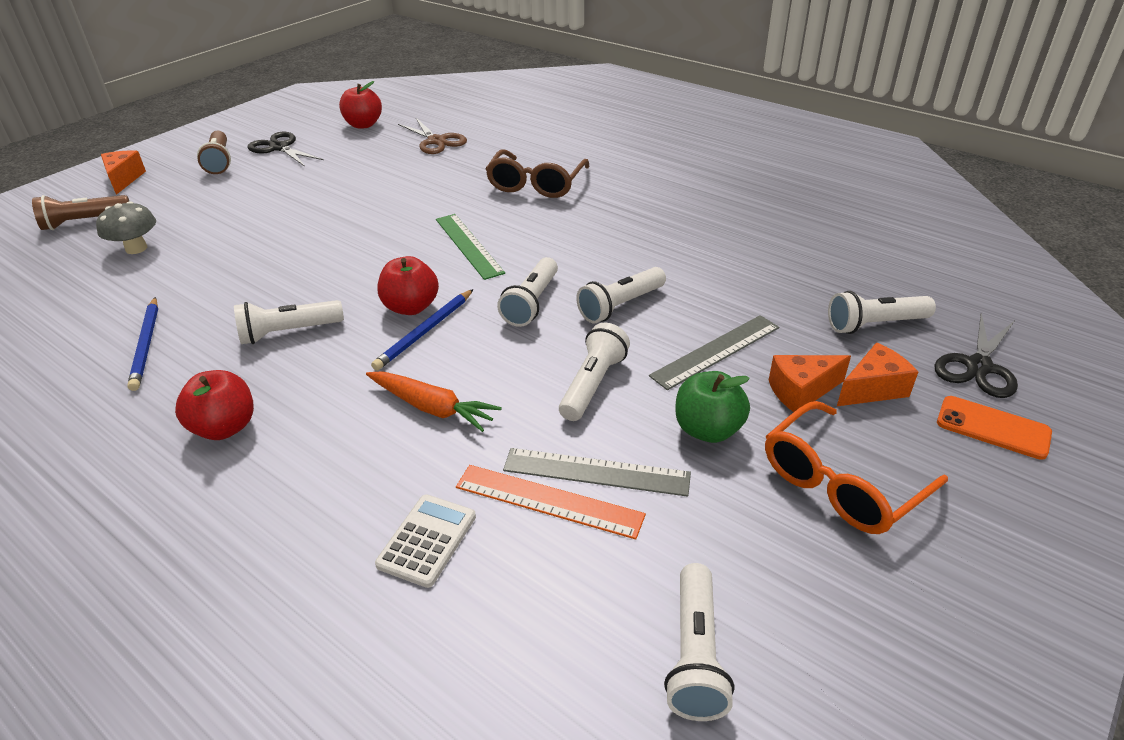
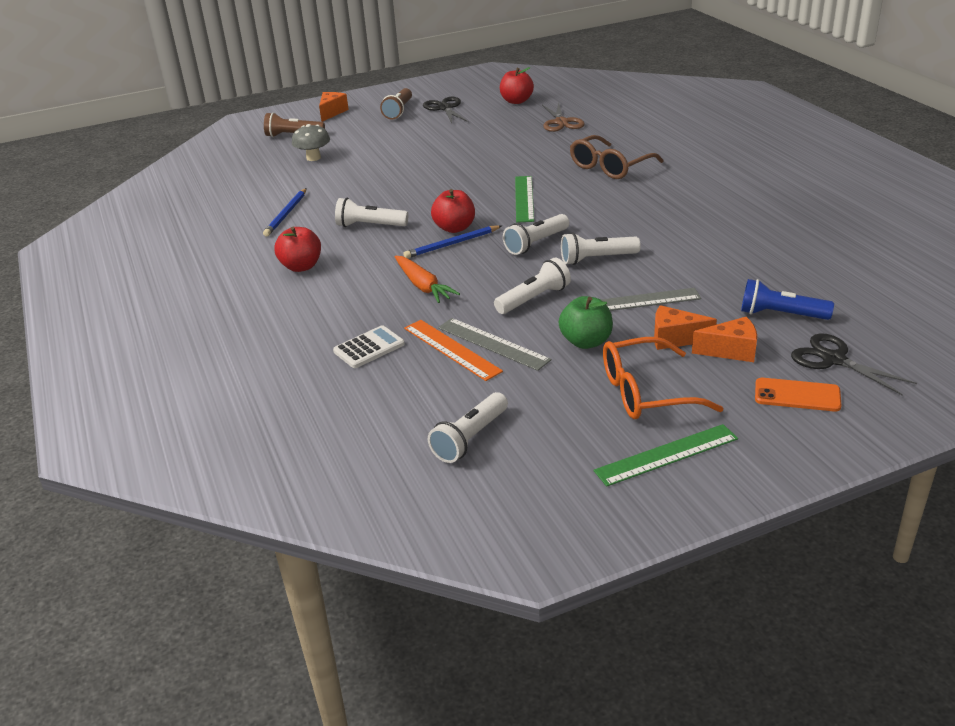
camera: 30 degrees right, 5 degrees down
(875, 324) = (780, 314): white flashlight -> blue flashlight
(950, 575) = (666, 455): none -> green ruler
(978, 367) = (833, 359): black scissors -> black scissors turned 75 degrees clockwise
(993, 427) = (797, 395): orange phone -> orange phone turned 45 degrees counterclockwise

